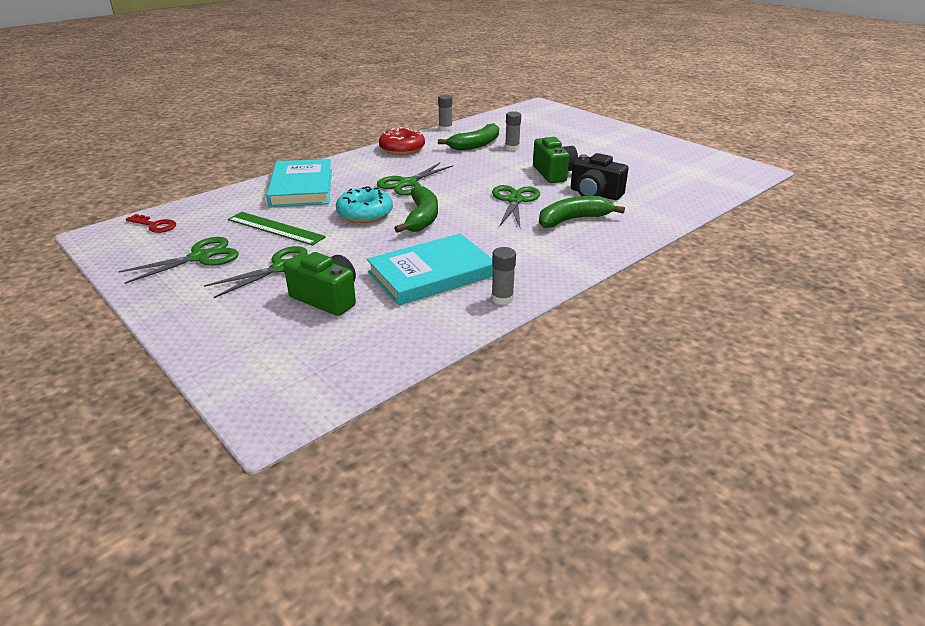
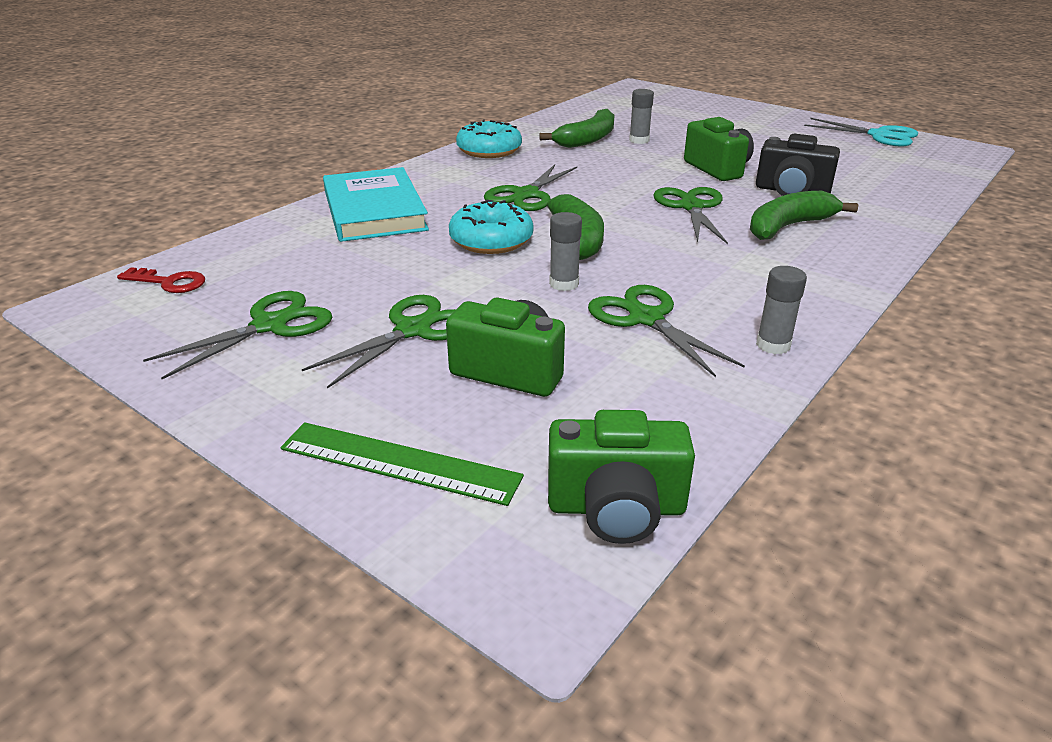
camera: 10 degrees left, 0 degrees up
(275, 228) = (367, 271): green ruler -> green ruler (399, 462)
(340, 382) = (616, 508): none -> green camera
(402, 149) = (489, 150): red donut -> turquoise donut
(431, 274) = (646, 319): turquoise book -> green scissors
(445, 129) = (532, 122): grey glue stick -> grey glue stick (564, 284)
(695, 155) = (879, 135): none -> turquoise scissors

